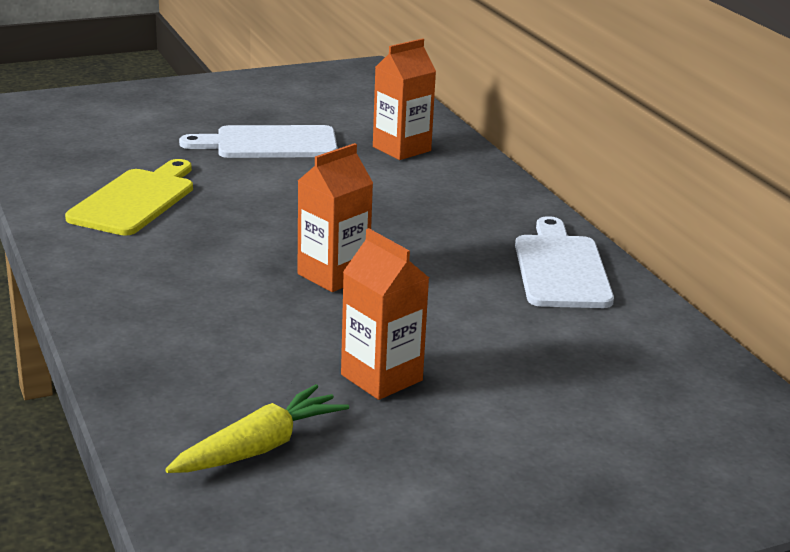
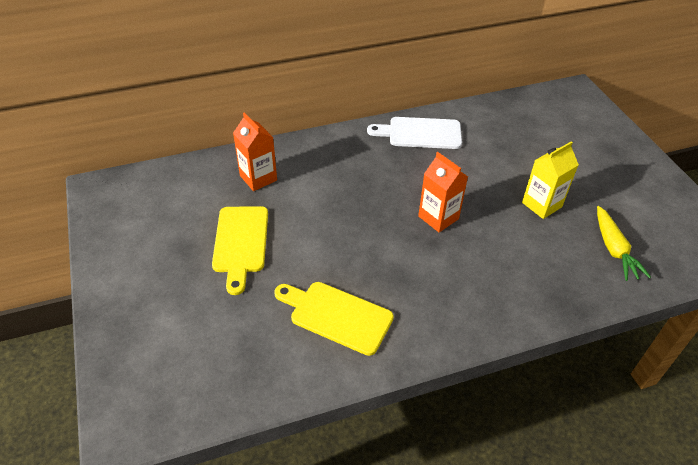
camera: 85 degrees left, 20 degrees up
(260, 447) = (614, 249): yellow carrot -> yellow carrot turned 150 degrees counterclockwise
(269, 143) = (240, 243): white cutting board -> yellow cutting board
(381, 378) = (541, 205): orange carton -> yellow carton

